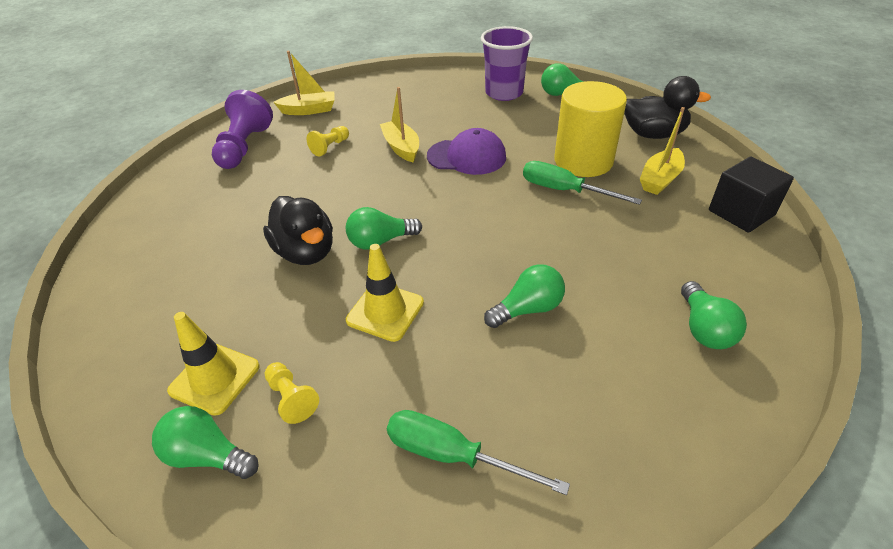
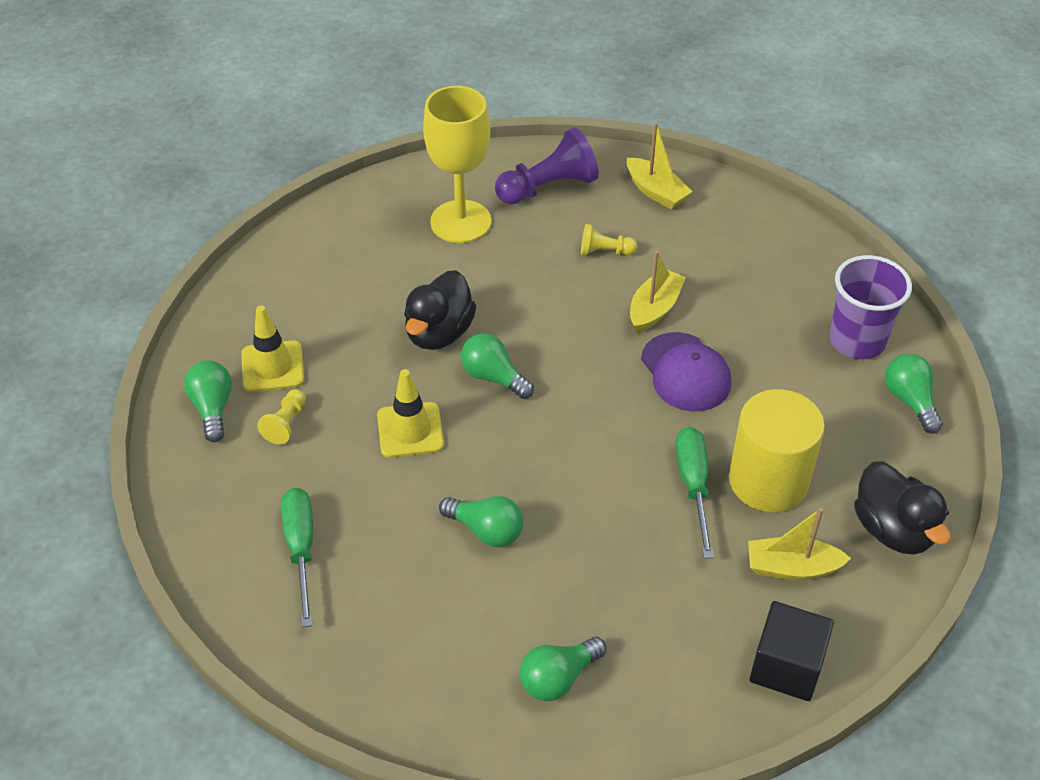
camera: 55 degrees right, 5 degrees up
(216, 197) = (460, 222): none -> yellow goblet

